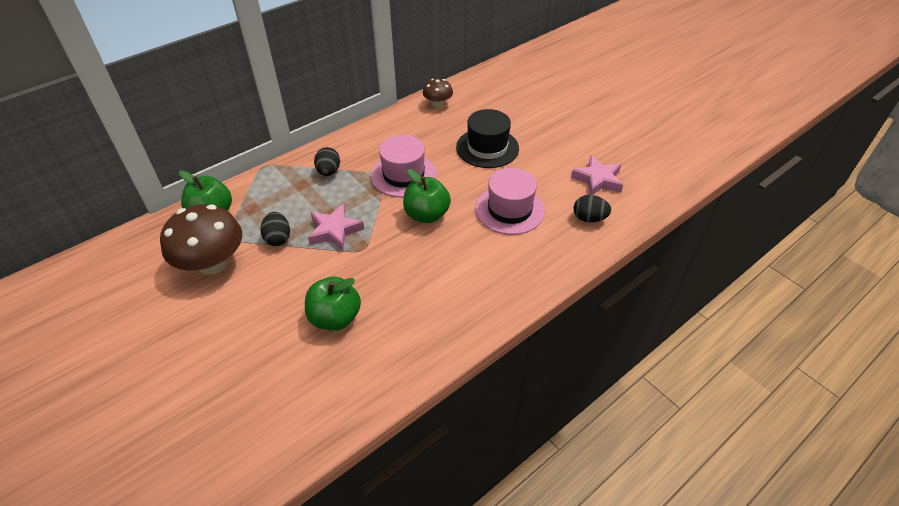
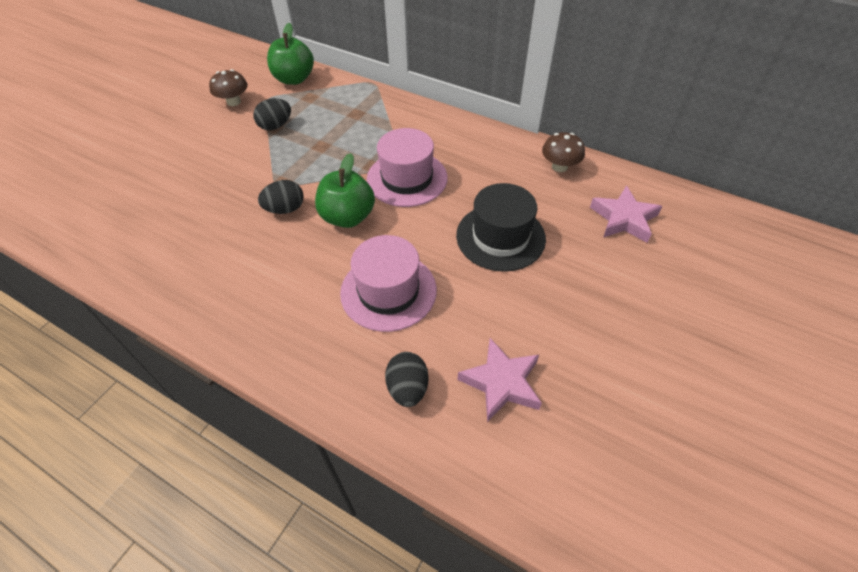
camera: 70 degrees right, 5 degrees up
(212, 263) = (233, 102): brown mushroom -> brown mushroom, size x0.52
(329, 171) = (384, 124): black egg -> black egg (285, 209)
(334, 231) = (298, 157): pink star -> pink star (624, 219)
(335, 318) = (181, 196): green apple -> none

